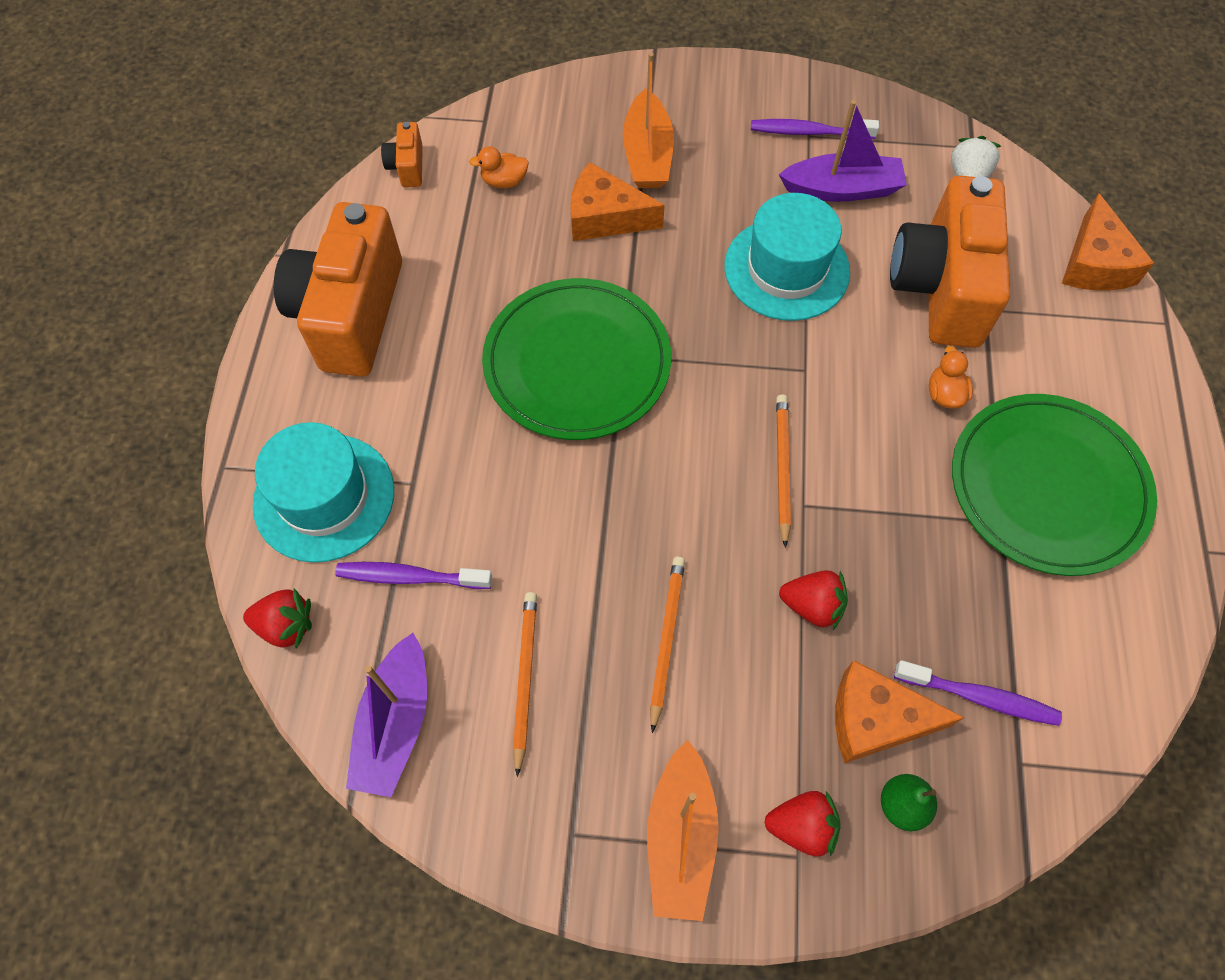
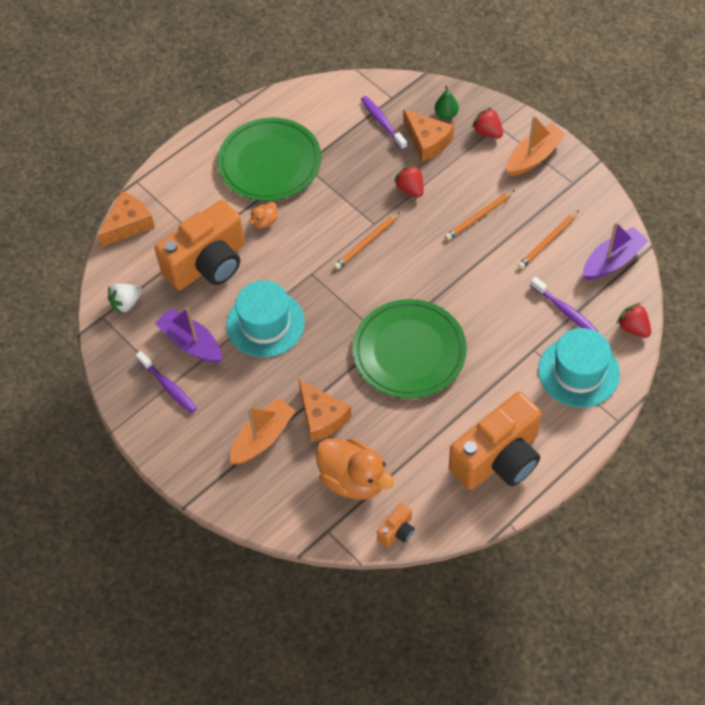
camera: 135 degrees left, 5 degrees down
(504, 181) = (353, 480): orange duck -> orange duck, size x2.21

